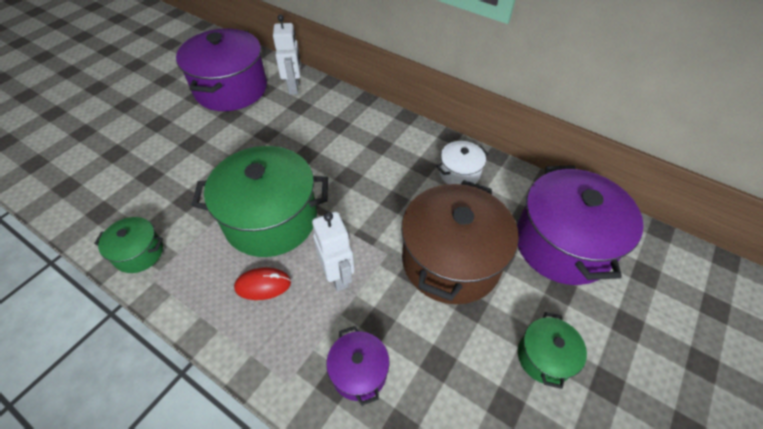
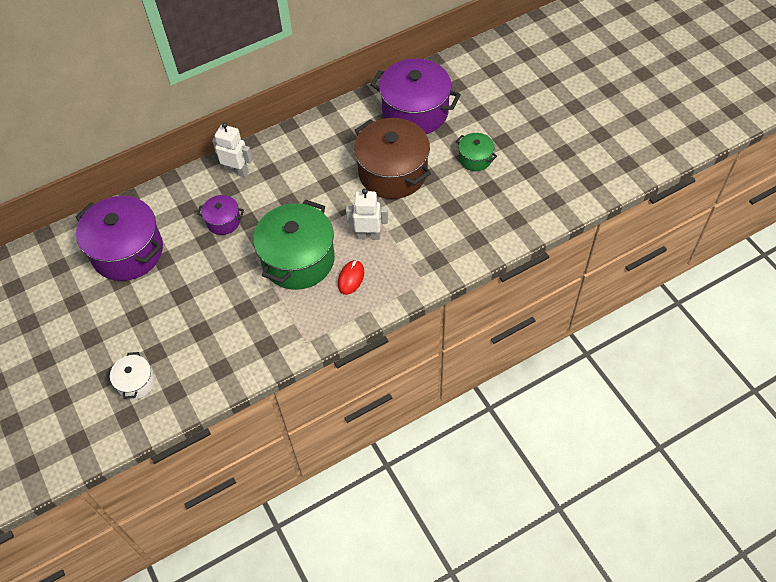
camera: 60 degrees left, 5 degrees up
(139, 253) = (279, 347): green pot -> none
(294, 87) = (160, 205): white robot -> white robot (237, 171)
(359, 372) = (436, 246): purple pot -> purple pot (223, 221)
(459, 173) = (328, 136): white pot -> white pot (136, 383)

